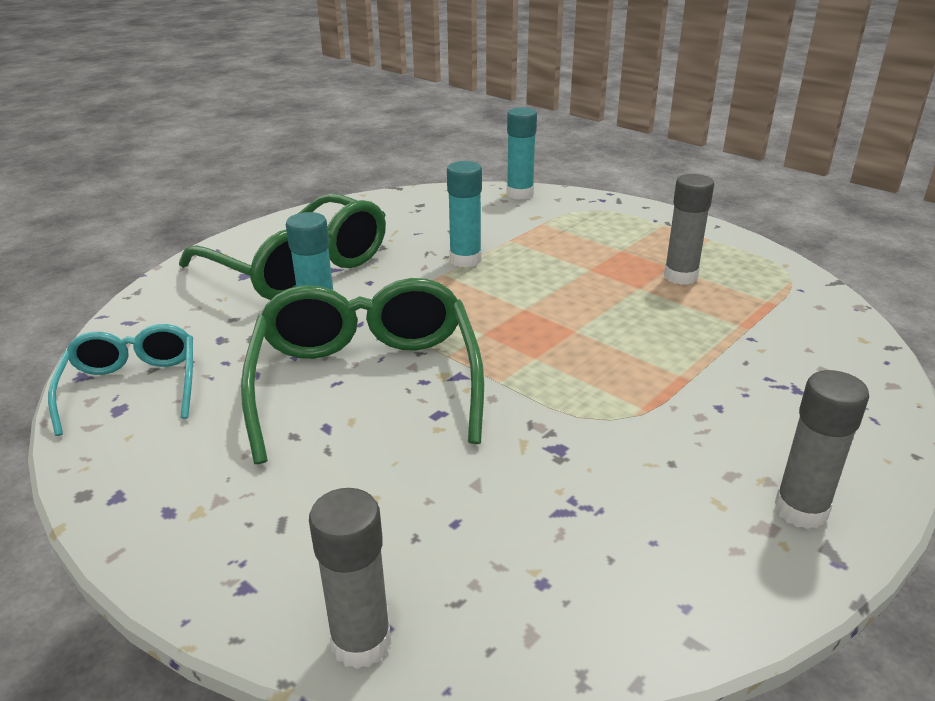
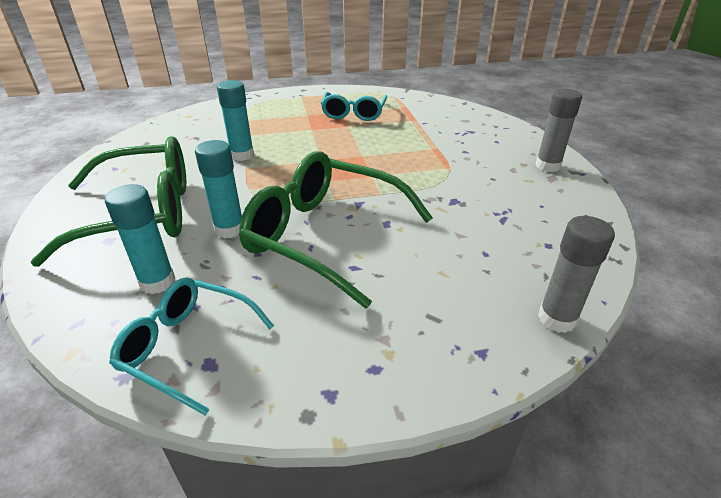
camera: 55 degrees left, 5 degrees up
(520, 194) = (198, 112): turquoise glue stick -> turquoise glue stick (157, 282)
(680, 276) = (354, 113): grey glue stick -> turquoise glasses

